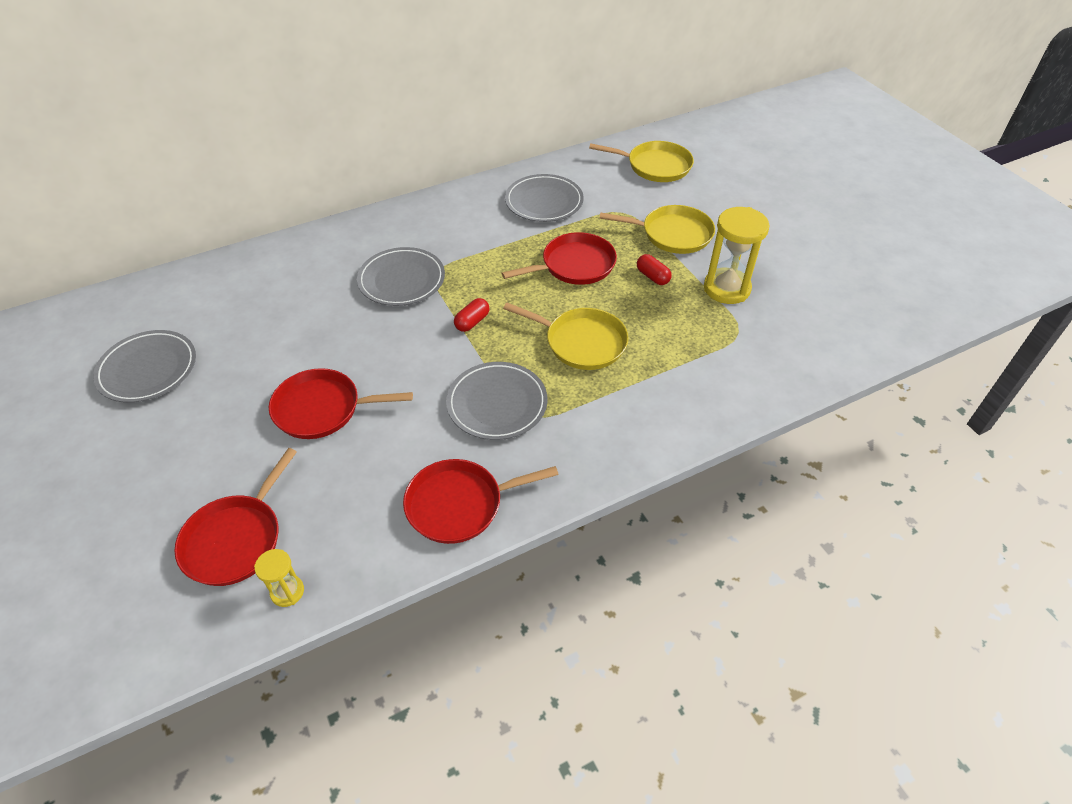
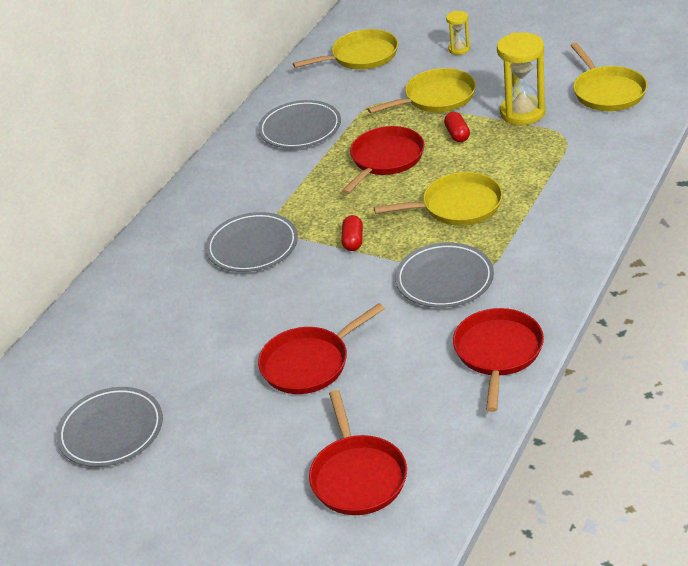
camera: 30 degrees left, 10 degrees down
(287, 592) = (441, 477): yellow hourglass -> yellow hourglass (459, 49)
(459, 504) = (498, 352): red pan -> red pan turned 150 degrees clockwise
(652, 277) = (457, 134): red capsule -> red capsule turned 60 degrees clockwise
(822, 312) = (607, 92): none -> yellow pan

